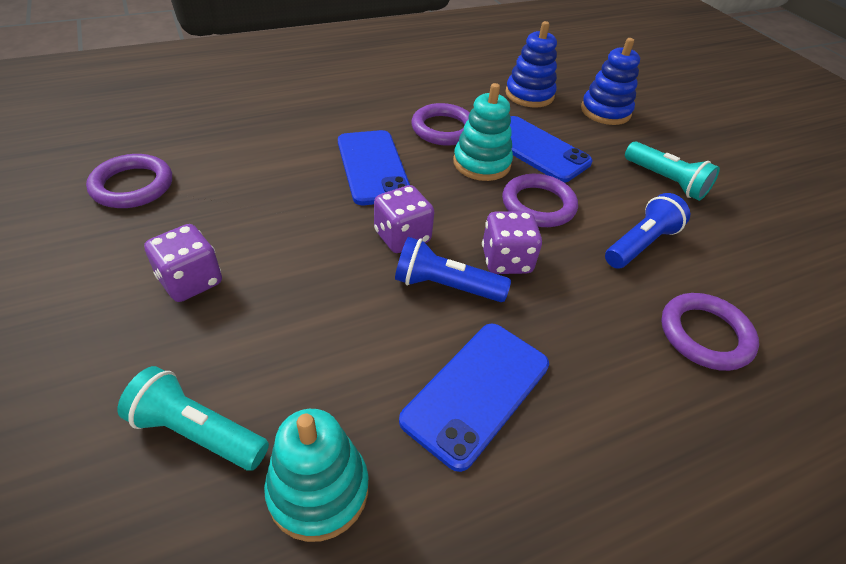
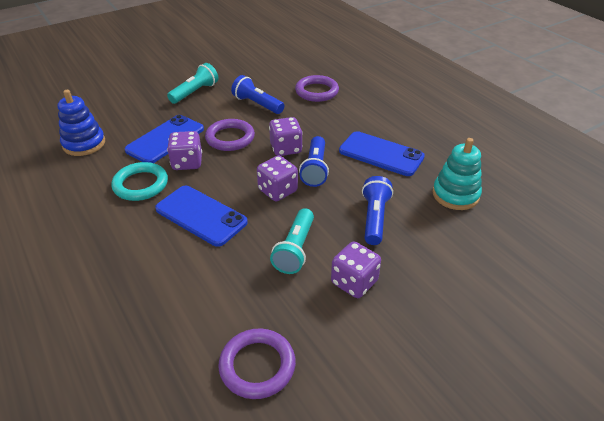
camera: 95 degrees left, 5 degrees down
(197, 432) = (452, 243): turquoise flashlight -> turquoise flashlight (295, 249)
(303, 335) = (374, 218): none -> blue flashlight
(373, 167) = (201, 215): blue phone -> blue phone turned 60 degrees clockwise
(443, 129) = (140, 184): purple ring -> turquoise ring
(481, 163) = (187, 163): turquoise stacking toy -> purple dice
(605, 111) = (110, 110): blue stacking toy -> none

